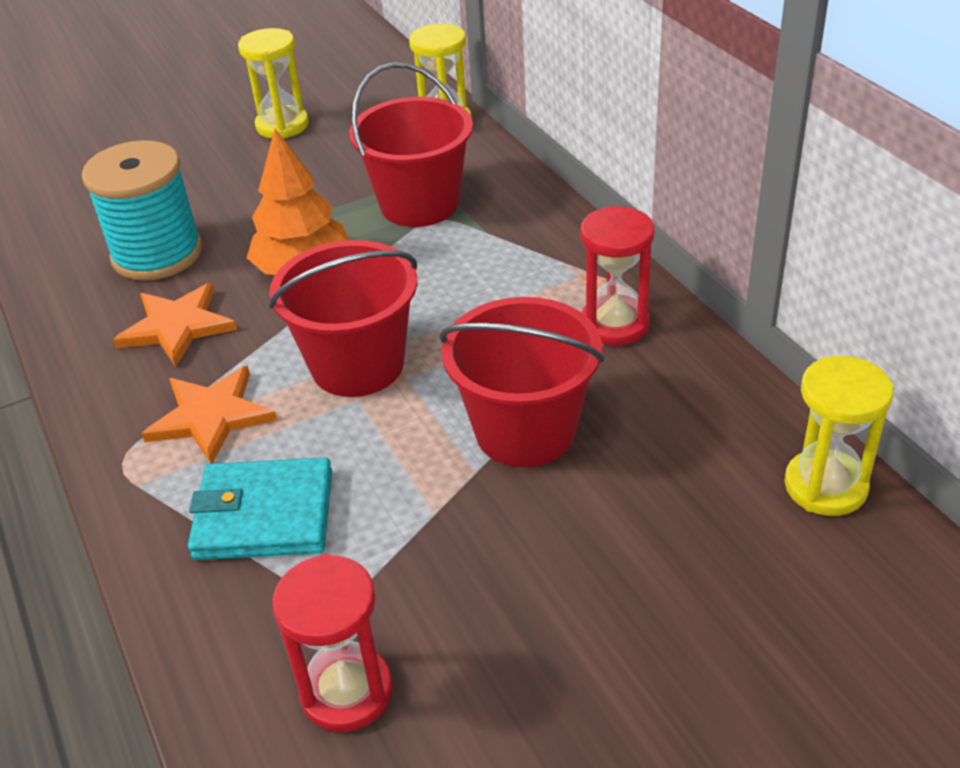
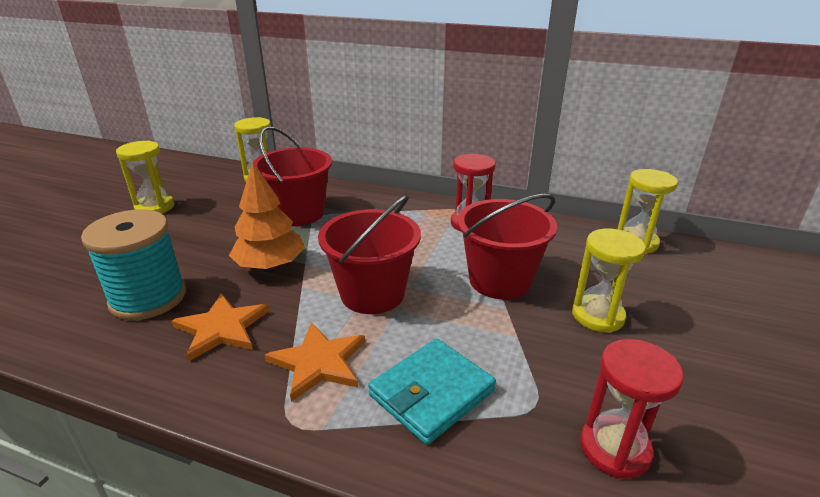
camera: 45 degrees left, 10 degrees down
(573, 551) = (597, 316): none -> yellow hourglass

